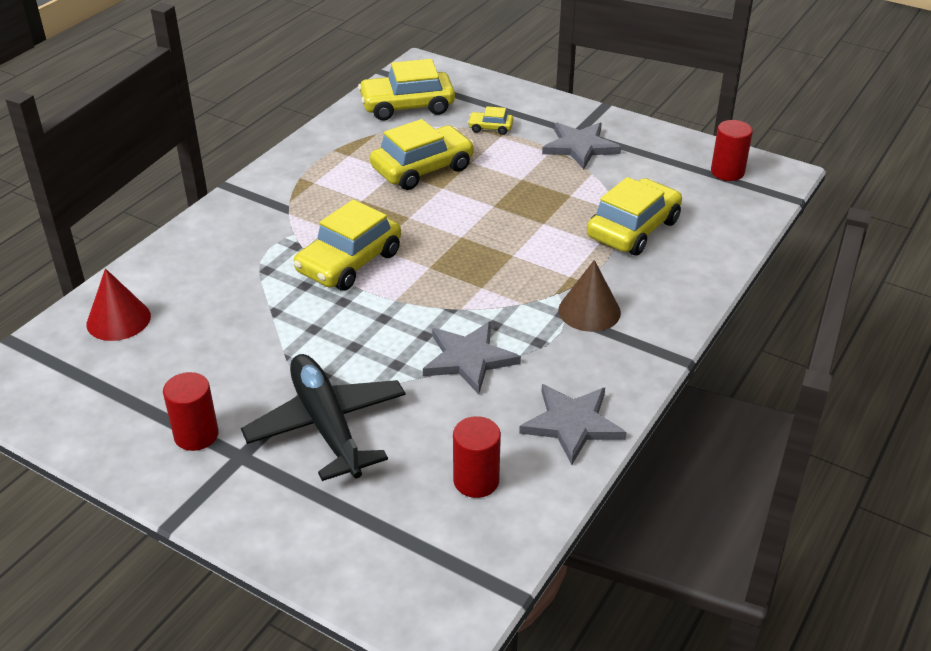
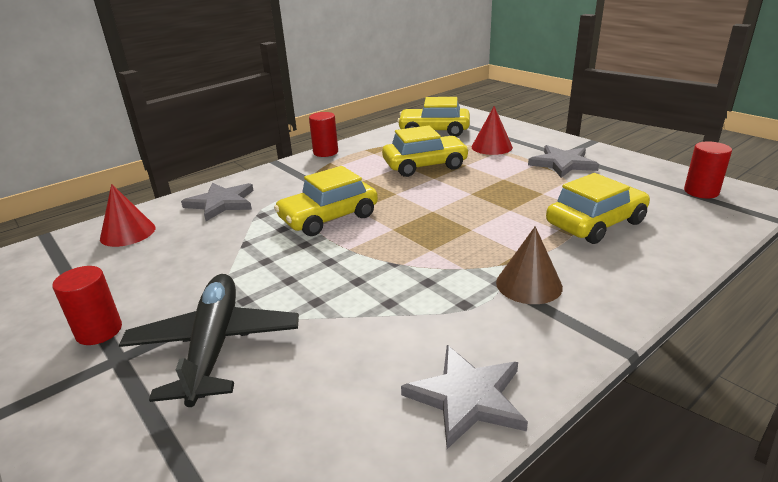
camera: 20 degrees right, 10 degrees down
(469, 359) = (387, 308): grey star -> grey star (221, 203)
(476, 481) = (324, 442): red cylinder -> red cylinder (325, 152)
(490, 128) = (491, 147): yellow car -> red cone

